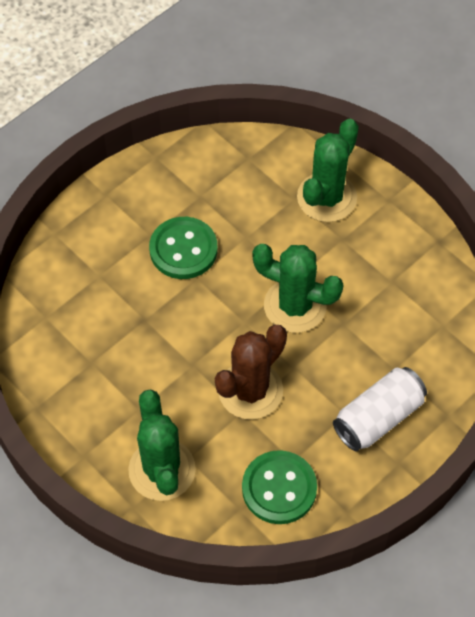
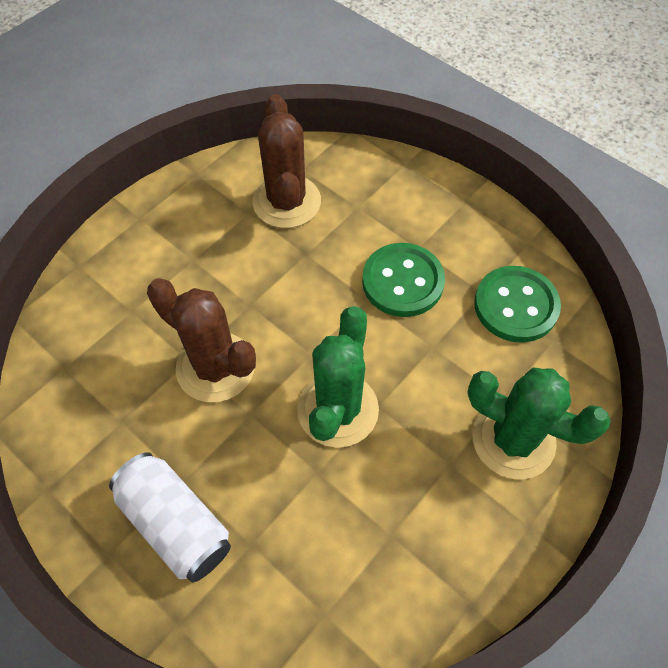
camera: 85 degrees right, 0 degrees up
(84, 330) = (286, 202): none -> brown cactus
(162, 470) = (118, 287): green cactus -> none
(279, 488) = (85, 407): green button -> green button (515, 306)

